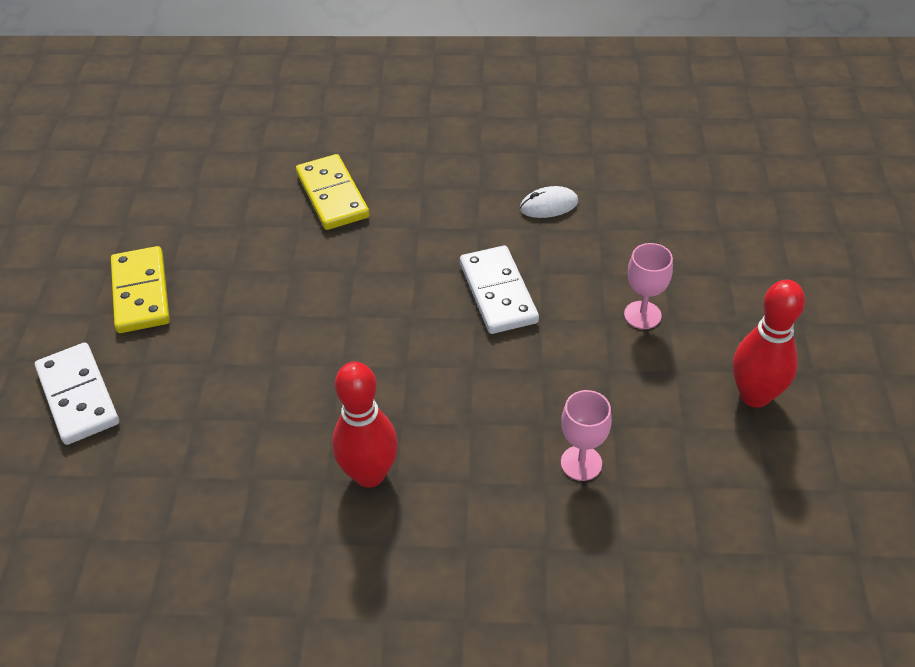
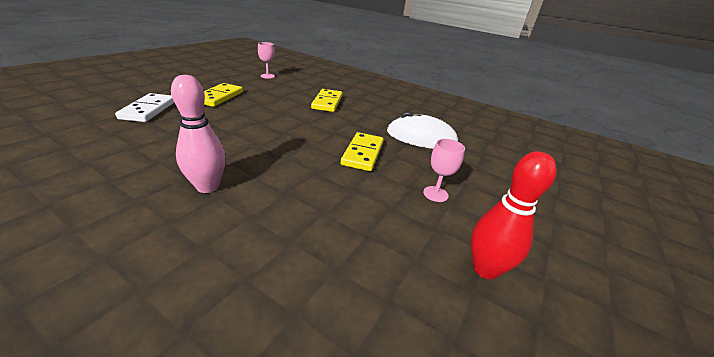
camera: 25 degrees right, 15 degrees down
(369, 474) = (207, 186): red bowling pin -> pink bowling pin
(498, 293) = (363, 153): white domino -> yellow domino
(548, 205) = (421, 138): white mouse -> white mouse, size x2.10
(581, 463) = (325, 243): pink goblet -> pink goblet (267, 76)

